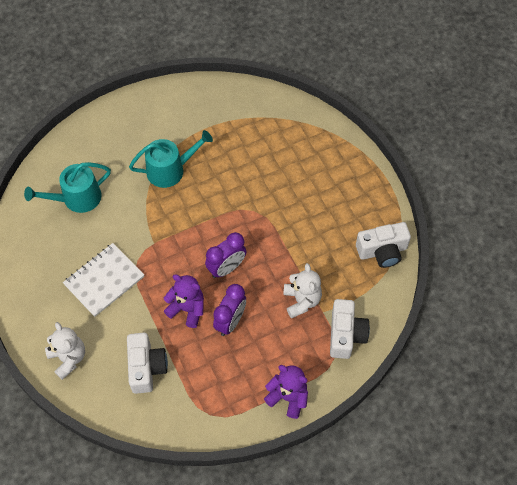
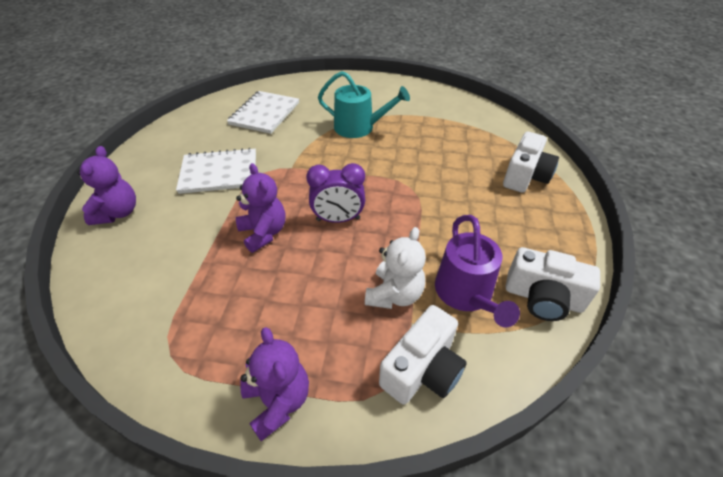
camera: 35 degrees right, 15 degrees down
(68, 358) = (118, 213): white teddy bear -> purple teddy bear
(77, 198) = (264, 114): turquoise watering can -> white notebook
(146, 367) = (168, 261): white camera -> white camera (525, 176)
(230, 321) = (294, 269): purple clock -> none
(340, 275) = (466, 294): none -> purple watering can

